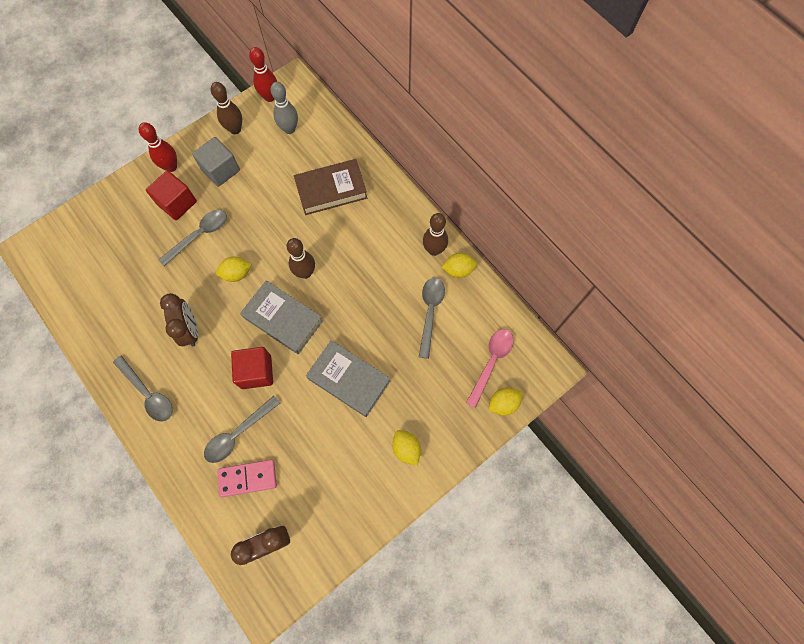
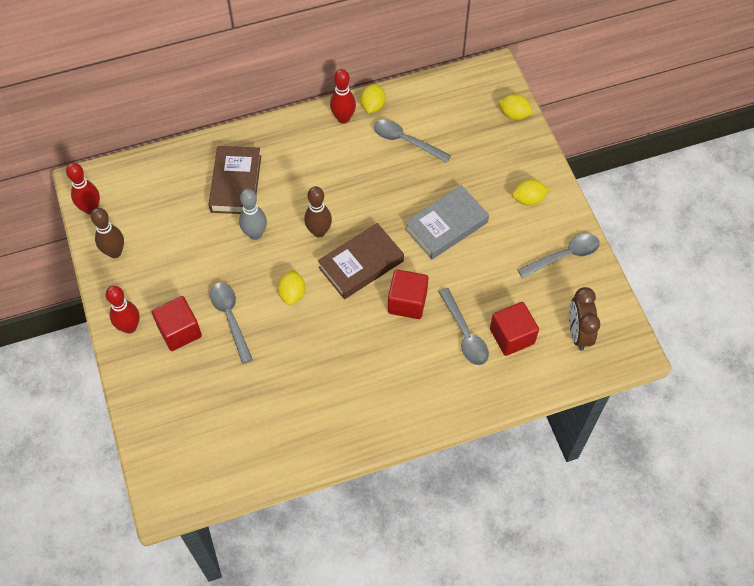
camera: 70 degrees left, 10 degrees down
(148, 393) = (392, 407): grey spoon -> grey spoon (564, 256)
(190, 330) = (337, 352): brown clock -> none
(221, 170) = (159, 278): grey cube -> none
(247, 478) = (512, 336): pink domino -> red cube
(283, 319) = (361, 264): grey book -> brown book
(289, 129) = (142, 201): grey bowling pin -> grey bowling pin (255, 234)
(434, 250) = (343, 118): brown bowling pin -> red bowling pin
(491, 362) = (472, 110): pink spoon -> none
(503, 403) = (514, 114): yellow lemon -> yellow lemon turned 60 degrees counterclockwise

